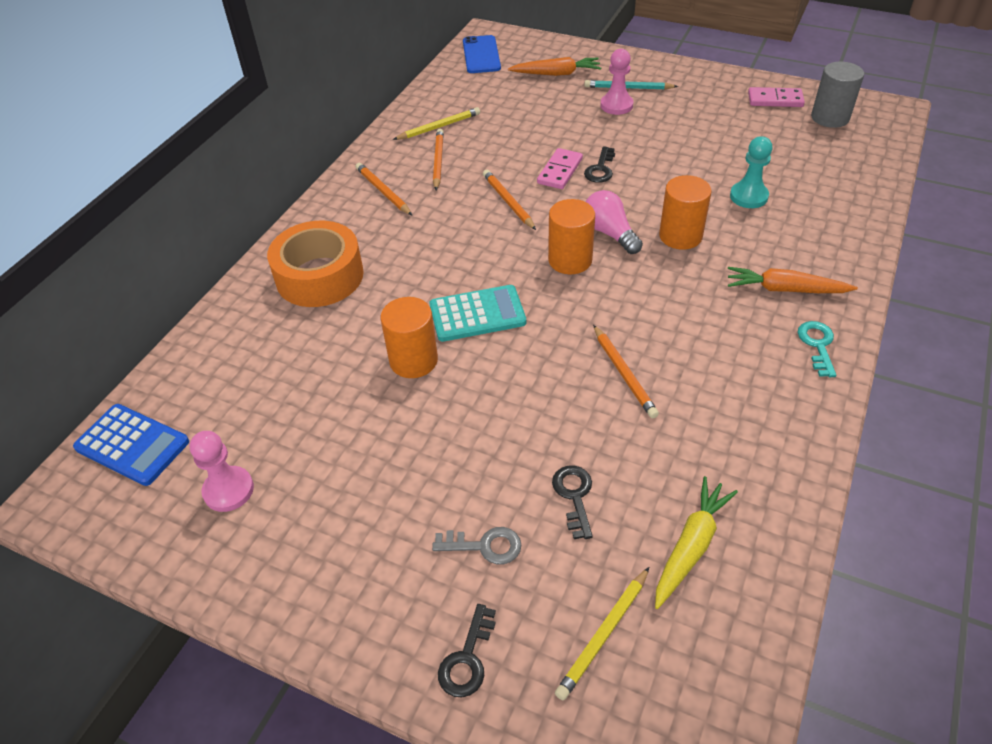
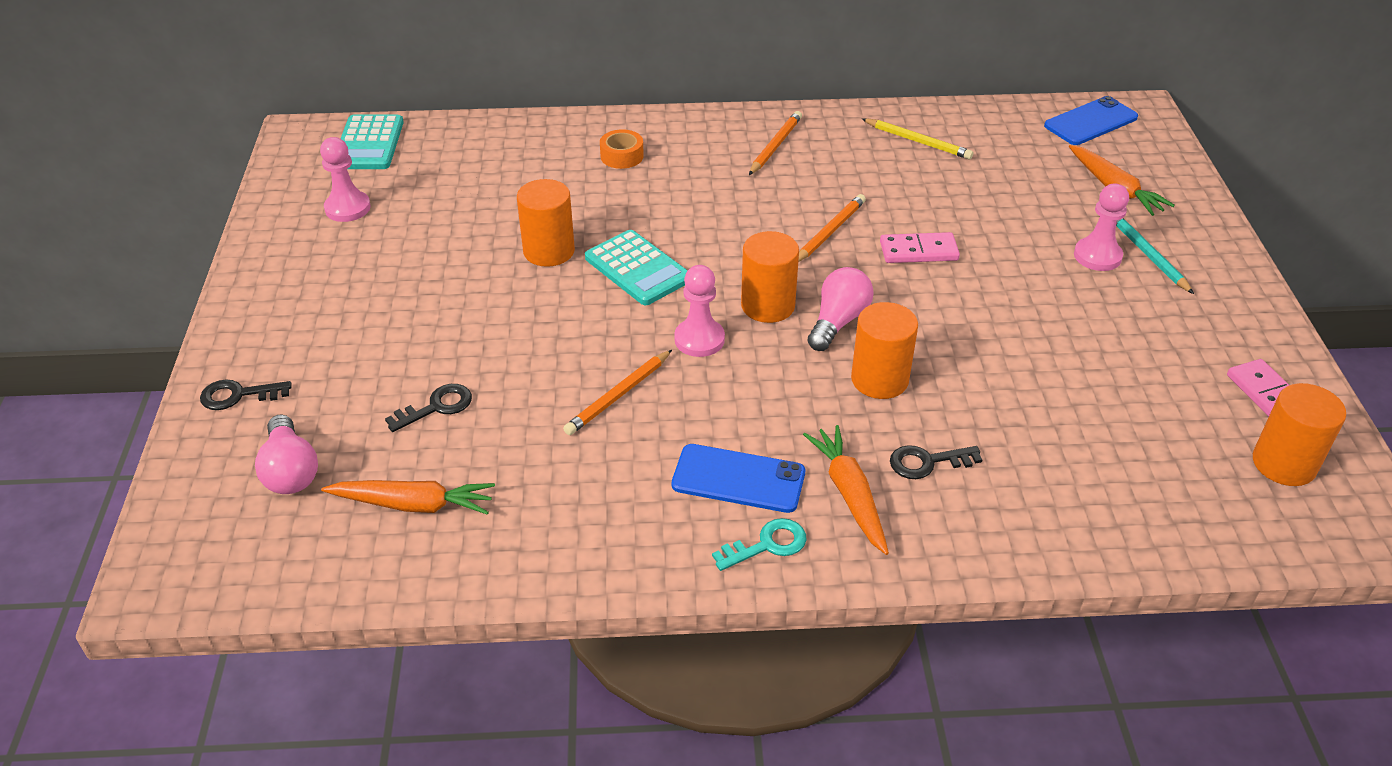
camera: 60 degrees right, 5 degrees down
(132, 445) = (369, 143): blue calculator -> turquoise calculator
(319, 276) = (622, 156): orange tape -> orange tape, size x0.46
(438, 161) = (856, 162): orange pencil -> none
(484, 546) = (354, 368): grey key -> none
(585, 308) = (699, 339): none -> pink pawn
(600, 169) = (952, 280): black key -> black key (927, 462)
(603, 635) = (290, 471): yellow pencil -> pink light bulb
(691, 546) = (413, 504): yellow carrot -> orange carrot
(746, 337) = (738, 479): none -> blue phone
(748, 196) = (1011, 420): turquoise pawn -> none
(830, 117) = (1284, 464): grey cylinder -> orange cylinder

